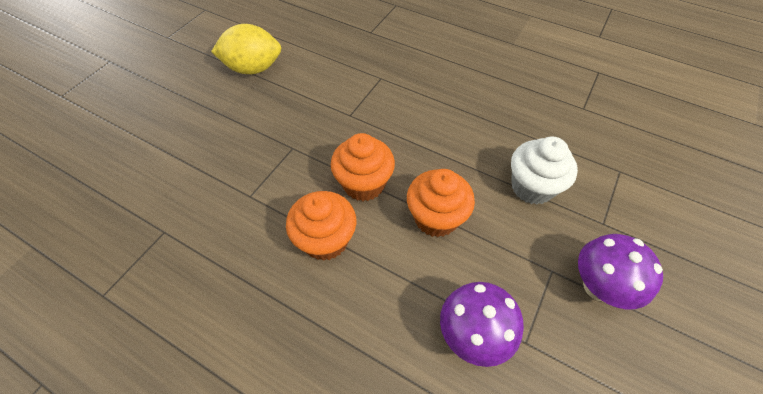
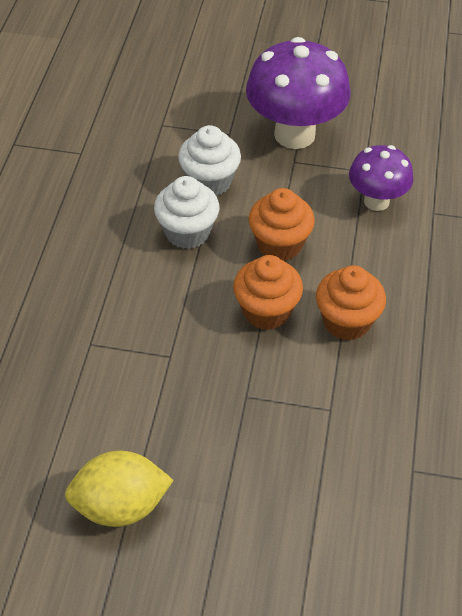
camera: 110 degrees left, 5 degrees down
(253, 68) = (120, 505): yellow lemon -> yellow lemon turned 75 degrees counterclockwise
(470, 155) = (187, 232): none -> white cupcake
(598, 287) = (294, 134): purple mushroom -> purple mushroom, size x1.69

